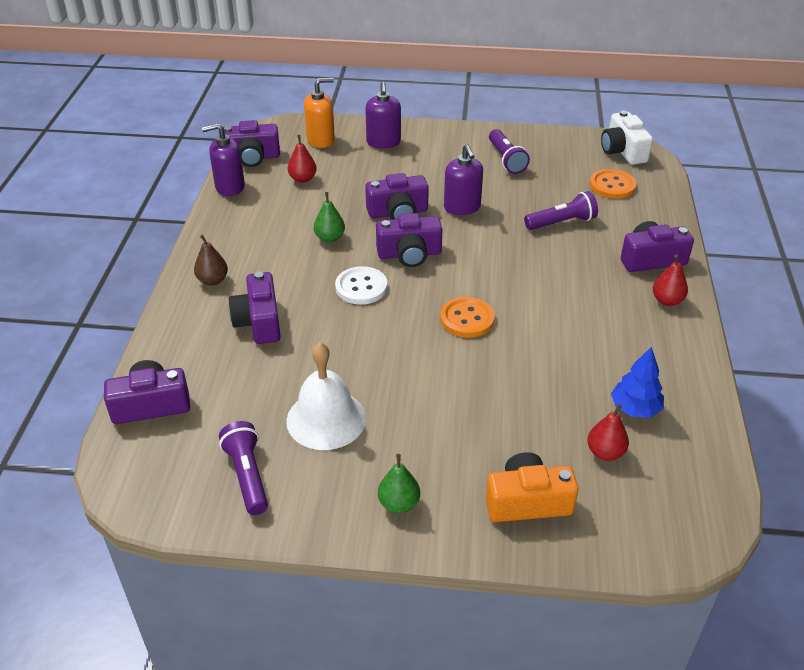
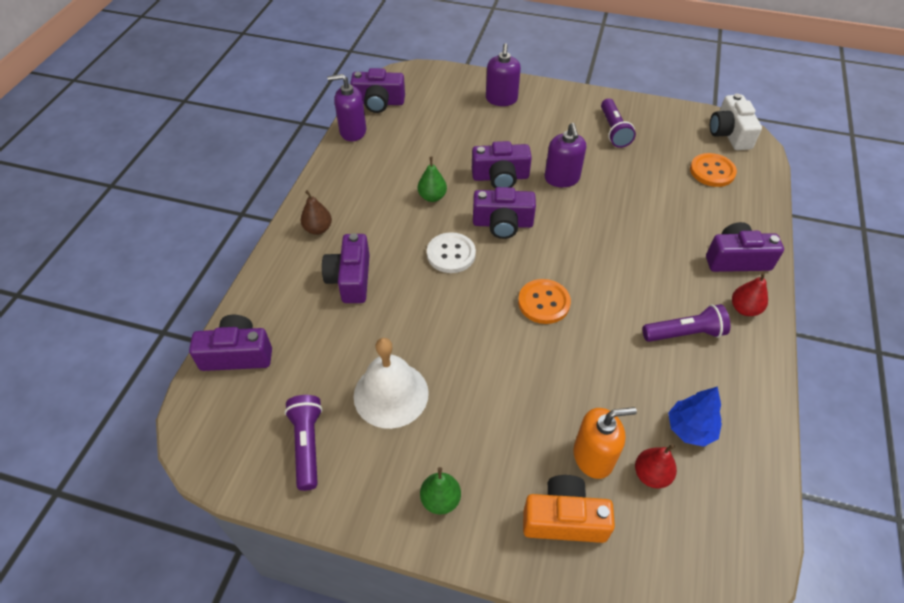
camera: 10 degrees right, 10 degrees up
(303, 179) = (420, 130): red pear -> none
(321, 140) = (444, 91): orange soap dispenser -> orange soap dispenser (593, 457)
(561, 222) = (655, 207): purple flashlight -> purple flashlight (684, 333)

